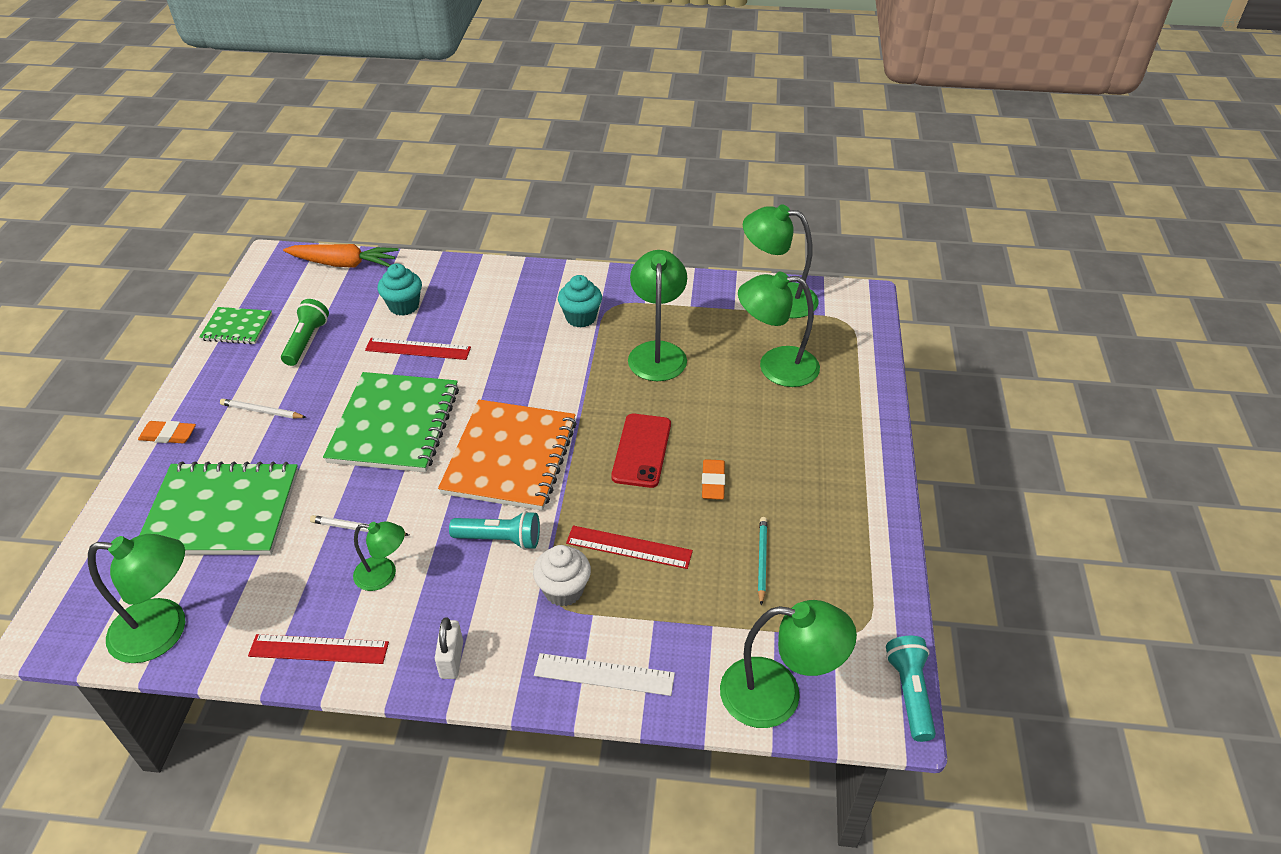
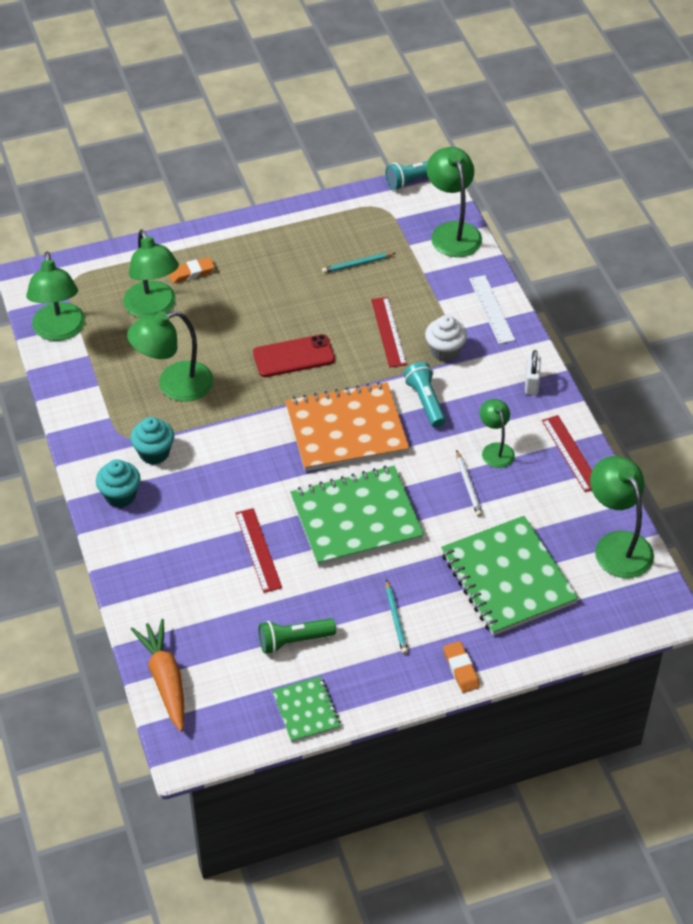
camera: 115 degrees left, 5 degrees up
(262, 411) = (396, 619): white pencil -> turquoise pencil
(404, 306) = (205, 592): turquoise cupcake -> turquoise cupcake (120, 495)
(451, 660) = (531, 383): white padlock -> white padlock turned 60 degrees counterclockwise
(713, 482) = (302, 308): orange eraser -> orange eraser (191, 273)

